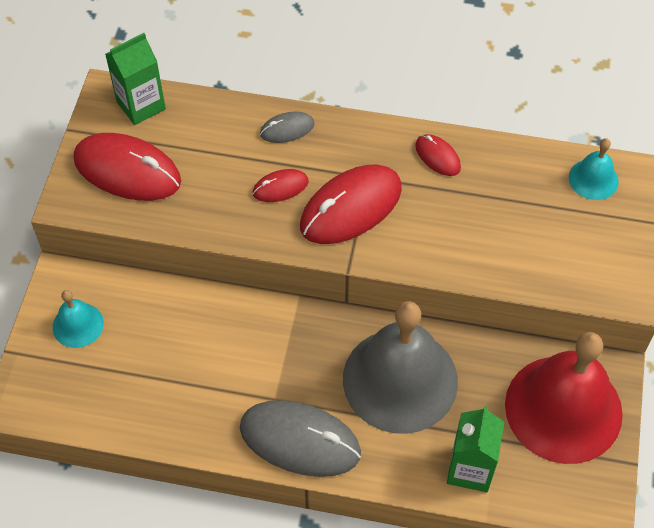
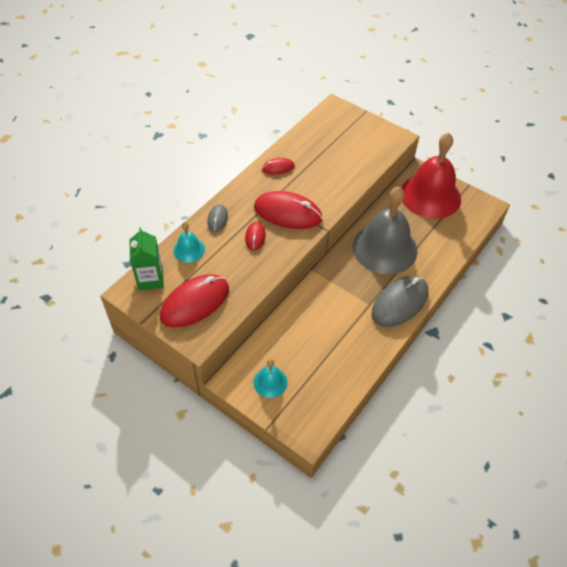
camera: 65 degrees left, 5 degrees down
(351, 207) = (287, 213): red mouse -> red mouse turned 60 degrees counterclockwise
(470, 469) = (446, 242): green carton -> none
(593, 179) = (328, 120): turquoise bell -> turquoise bell (189, 250)

